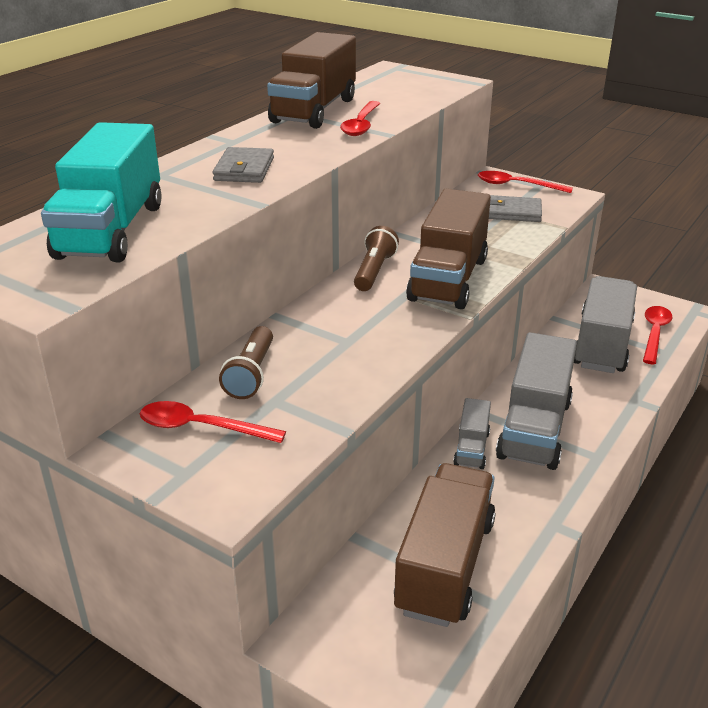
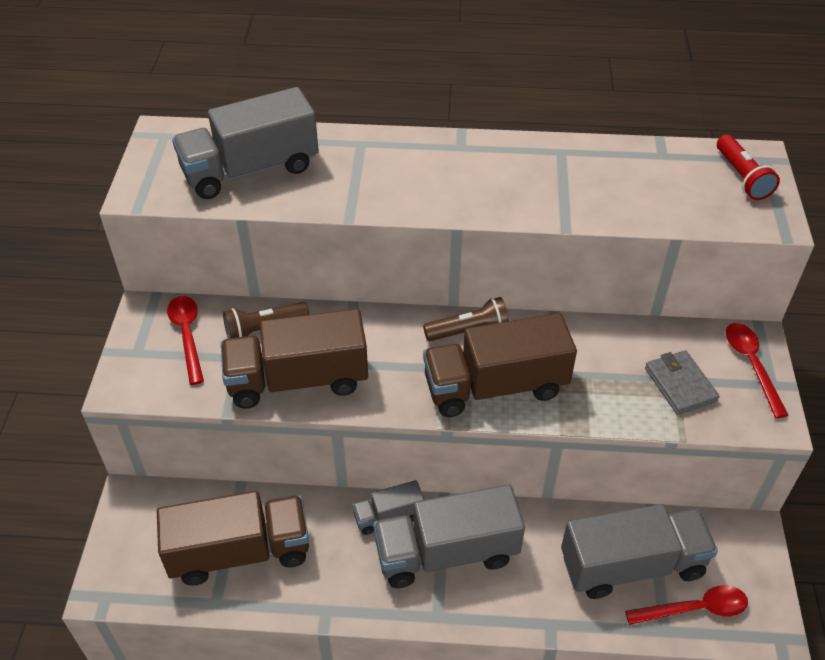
camera: 60 degrees right, 15 degrees up
(111, 230) = (250, 170): turquoise truck -> grey truck
(244, 169) = (407, 180): grey wallet -> none
(314, 110) = (579, 159): brown truck -> brown truck (297, 380)
(361, 125) = (572, 203): red spoon -> none
(404, 77) = (741, 177): none -> red flashlight

